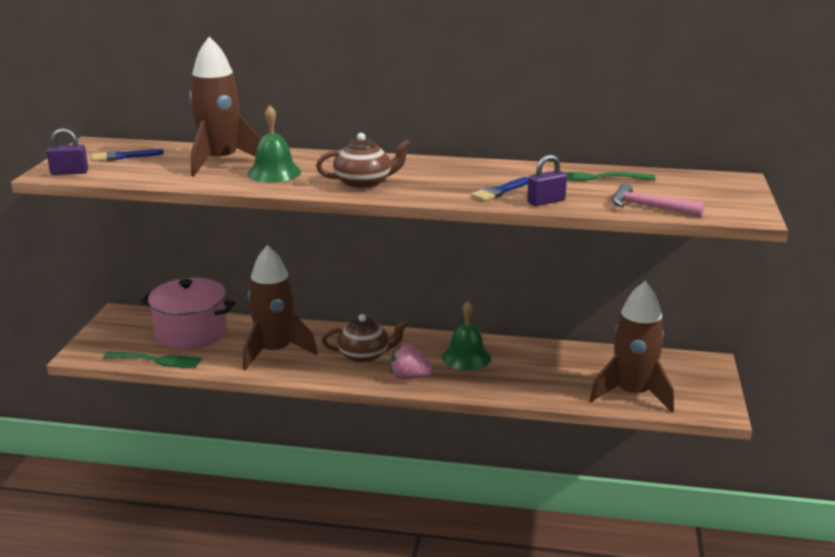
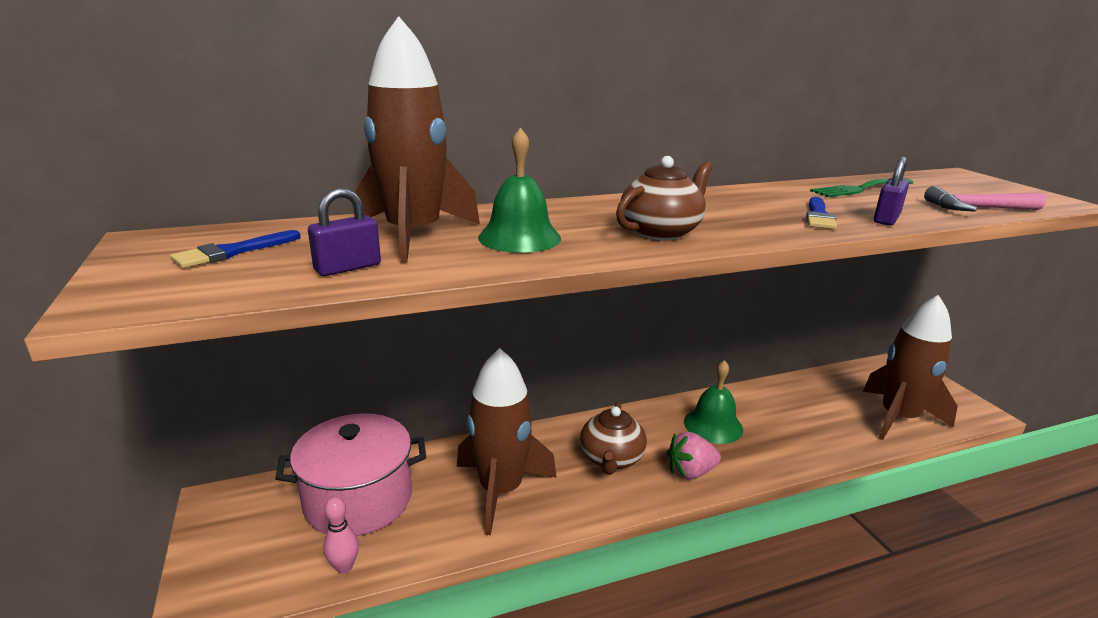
camera: 30 degrees left, 0 degrees up
(69, 172) = (155, 295): purple padlock -> purple padlock (348, 268)
(157, 360) = (344, 567): green fork -> pink bowling pin
(365, 356) = (611, 459): brown teapot -> brown teapot turned 135 degrees clockwise

